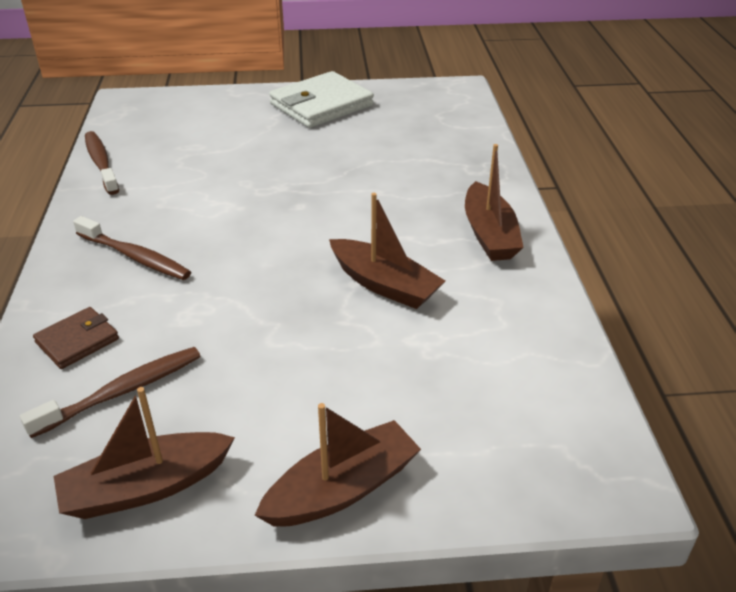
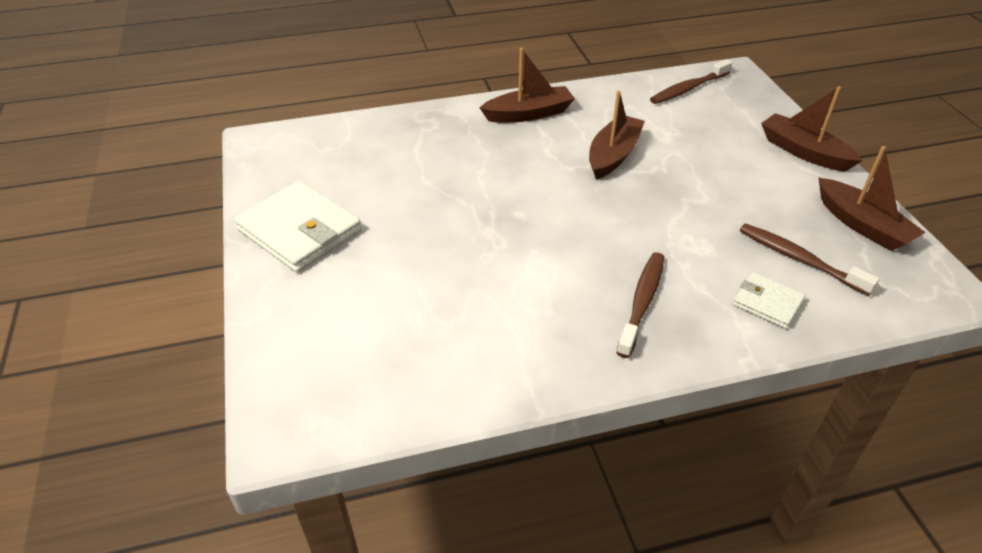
camera: 100 degrees left, 5 degrees up
(77, 341) = (767, 303): brown wallet -> white wallet
(101, 163) = (472, 394): brown toothbrush -> brown toothbrush (688, 89)

